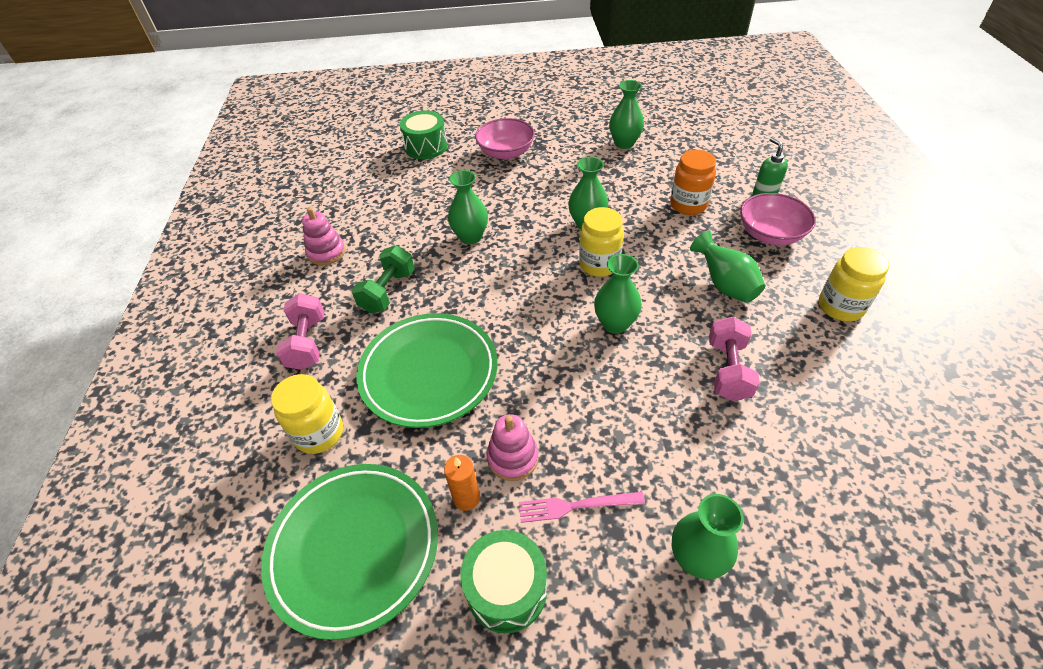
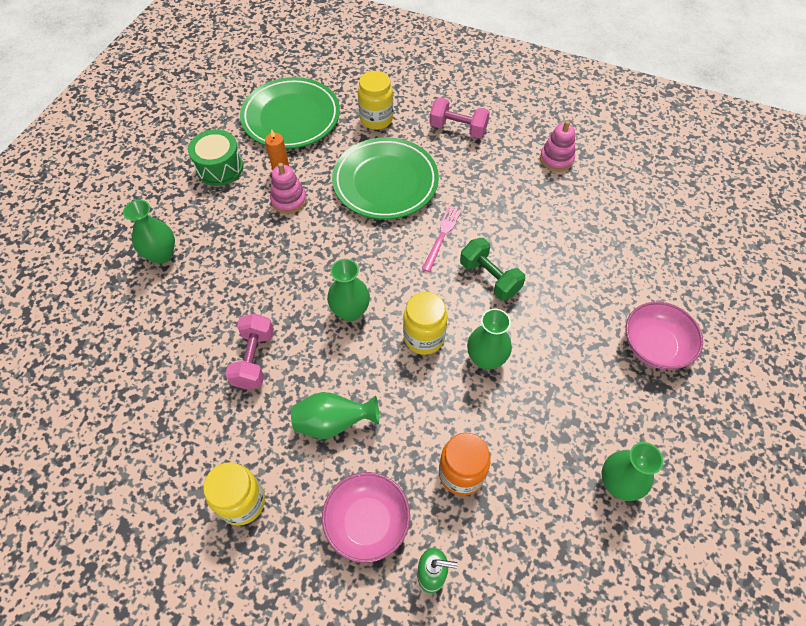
camera: 115 degrees right, 10 degrees up
(388, 291) = (483, 183): green dumbbell -> green dumbbell (489, 278)
(426, 147) = (701, 277): green drum -> none
(470, 237) = (520, 259): green vase -> none
(576, 506) = (235, 216): pink fork -> pink fork (442, 236)
(728, 370) = (254, 359): pink dumbbell -> pink dumbbell turned 60 degrees clockwise

